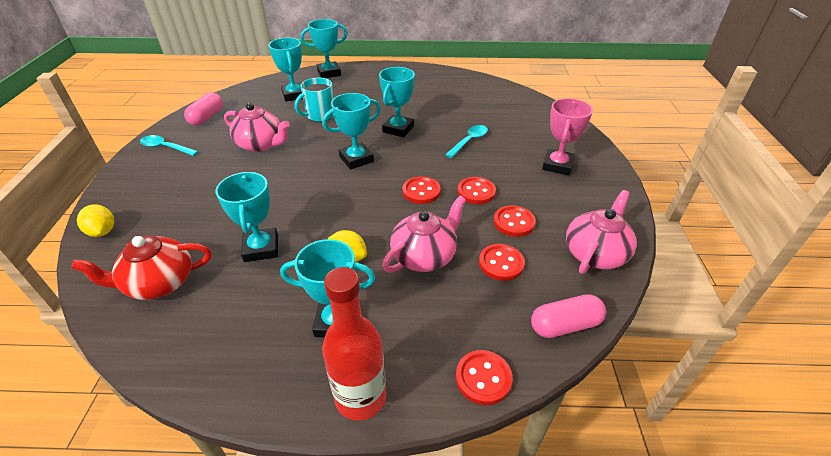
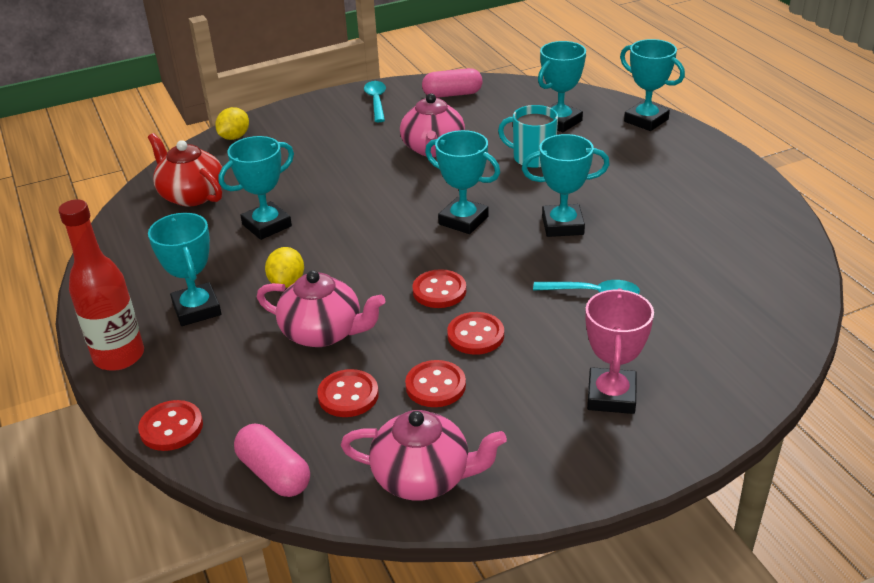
camera: 65 degrees right, 5 degrees down
(557, 165) = (611, 396): pink trophy -> pink trophy turned 75 degrees counterclockwise

